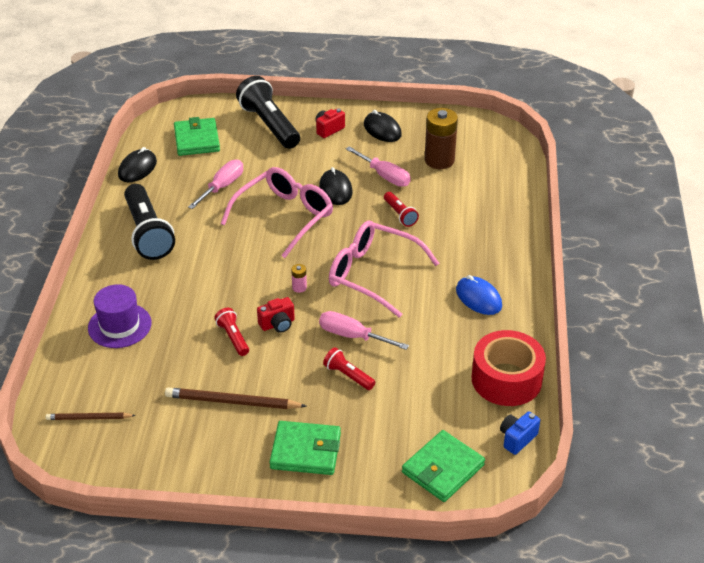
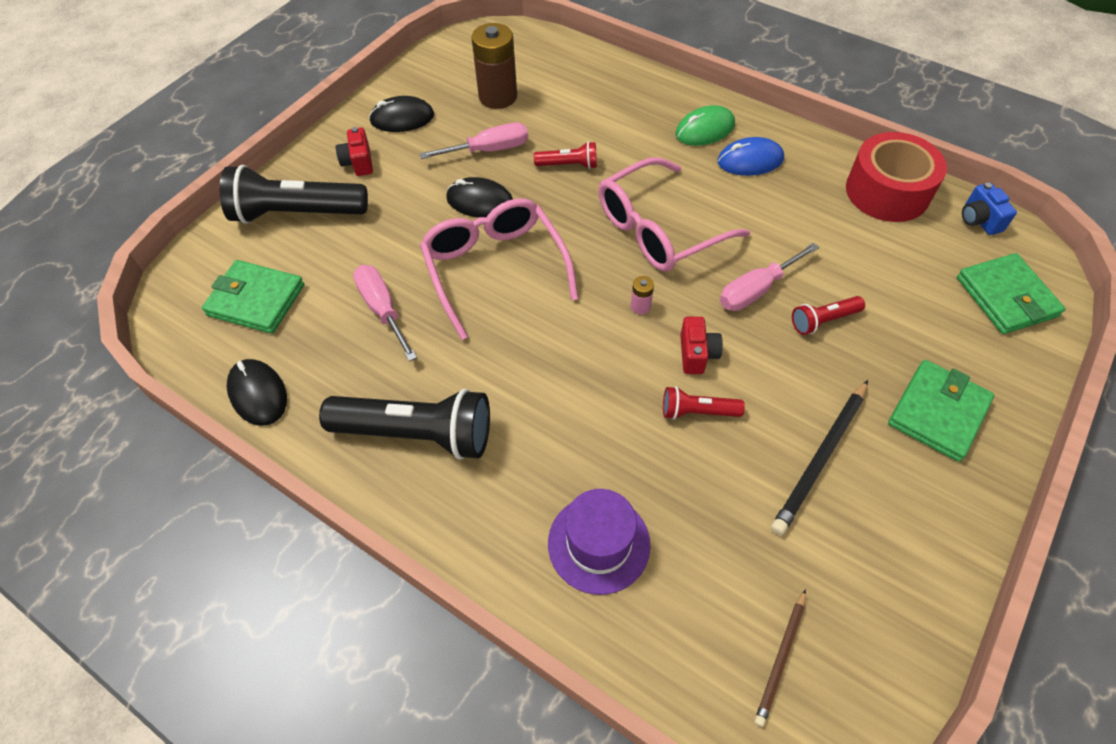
camera: 60 degrees left, 15 degrees up
(232, 402) = (821, 458): brown pencil -> black pencil
(492, 266) = (704, 130): none -> green mouse

